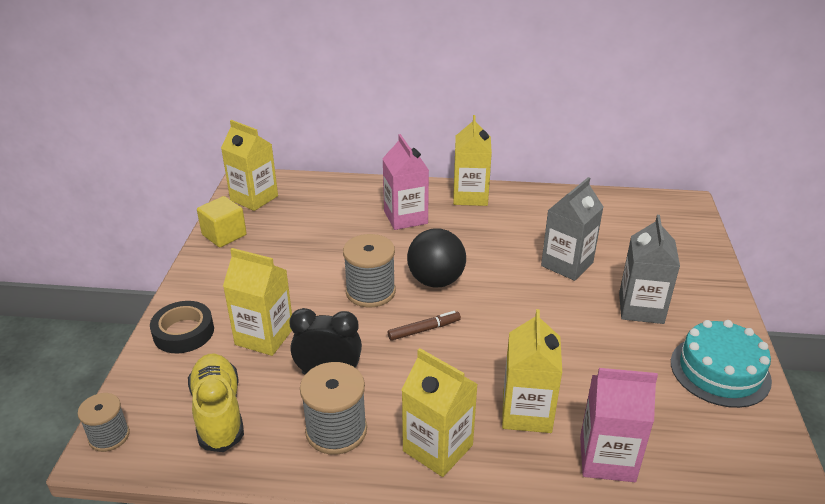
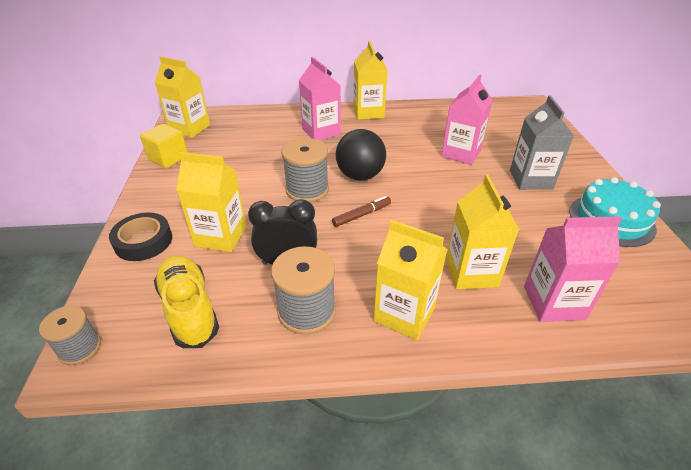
camera: 10 degrees left, 5 degrees up
(567, 264) = (461, 153): grey carton -> pink carton

